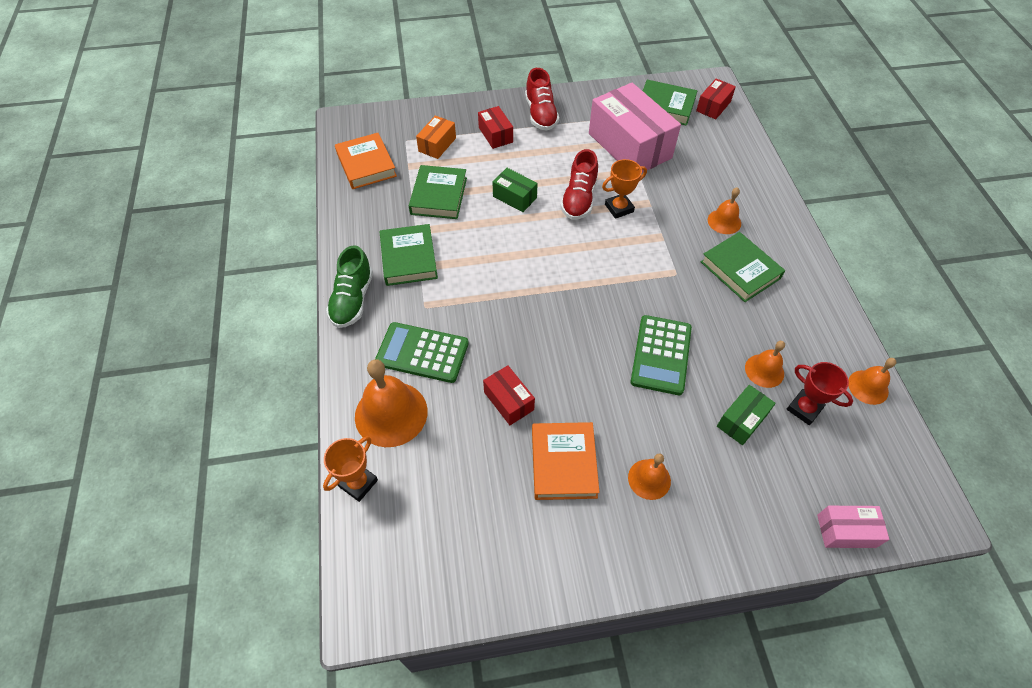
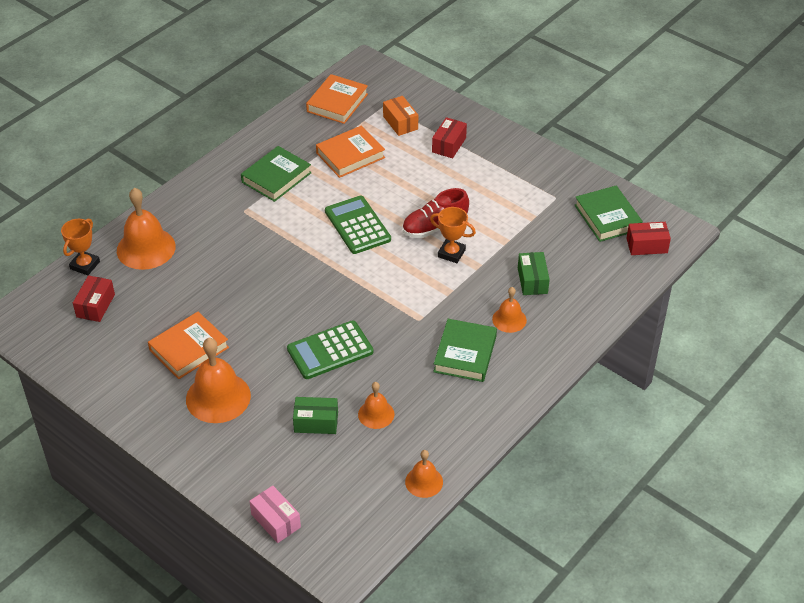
camera: 50 degrees right, 10 degrees down
(352, 300) = (213, 175): green shoe -> none
(358, 483) = (85, 265): orange trophy -> orange trophy turned 60 degrees counterclockwise
(422, 353) = (206, 233): green calculator -> green calculator (357, 225)
(437, 144) = (400, 123): orange box -> orange box turned 75 degrees clockwise
(438, 196) = (350, 155): green book -> orange book
(508, 401) = (210, 295): red box -> red box (95, 305)
(514, 197) = (395, 193): green box -> green box (532, 280)
(541, 114) = (503, 154): red shoe -> none
(629, 145) = (530, 222): pink box -> none
(649, 479) = (218, 397): orange bell -> orange bell, size x1.80
(804, 409) = (362, 452): red trophy -> none

